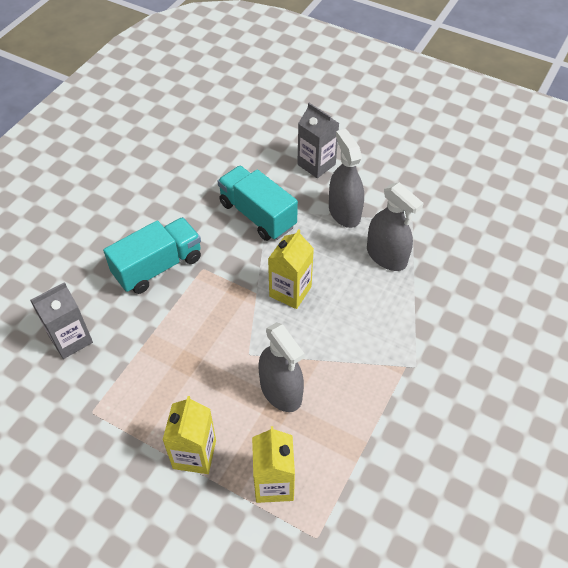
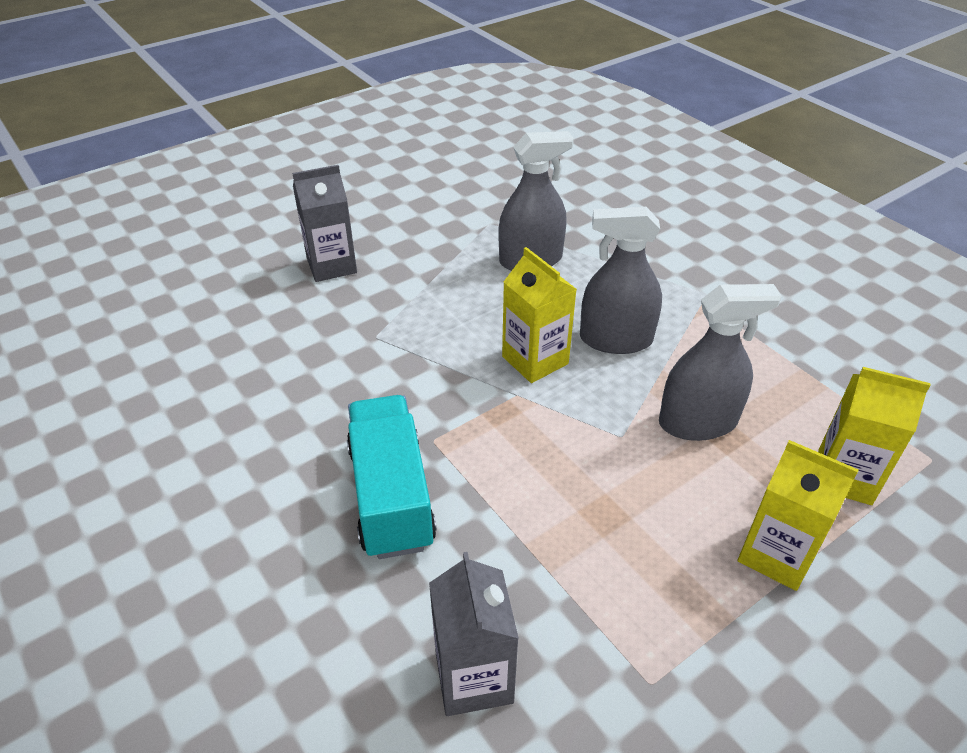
camera: 65 degrees left, 10 degrees down
(257, 215) = (375, 349): turquoise truck -> none
(344, 212) = (435, 269): grey spray bottle -> grey spray bottle (616, 339)

